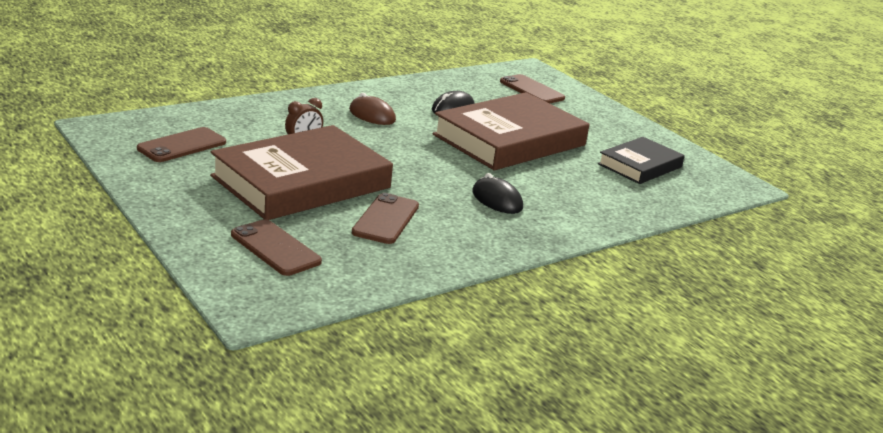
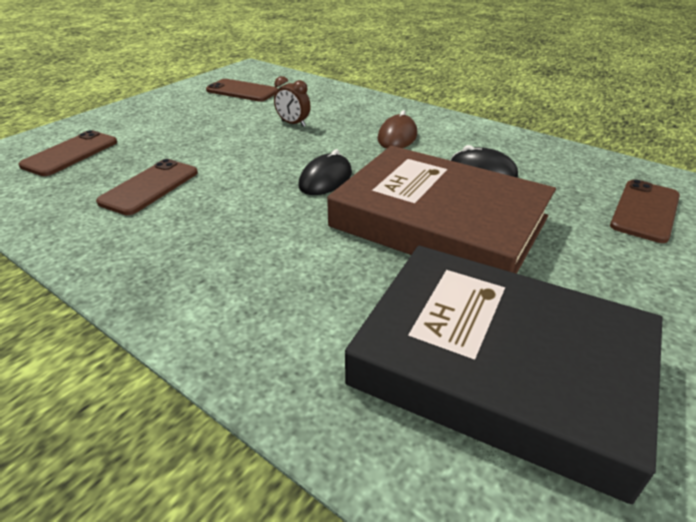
camera: 75 degrees right, 10 degrees up
(301, 182) = (208, 138): brown book -> none
(386, 219) = (150, 187): brown phone -> brown phone turned 60 degrees counterclockwise
(497, 200) = (241, 242): black mouse -> black mouse (325, 179)
(640, 165) = (499, 366): black book -> black book, size x1.79

